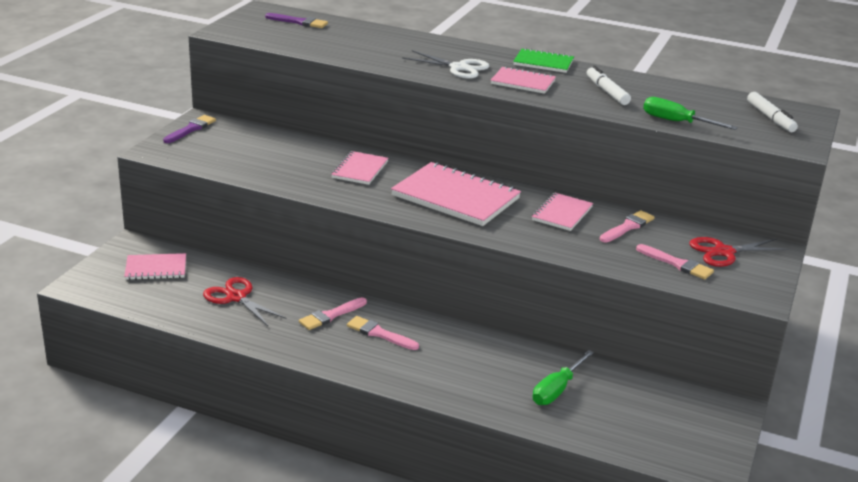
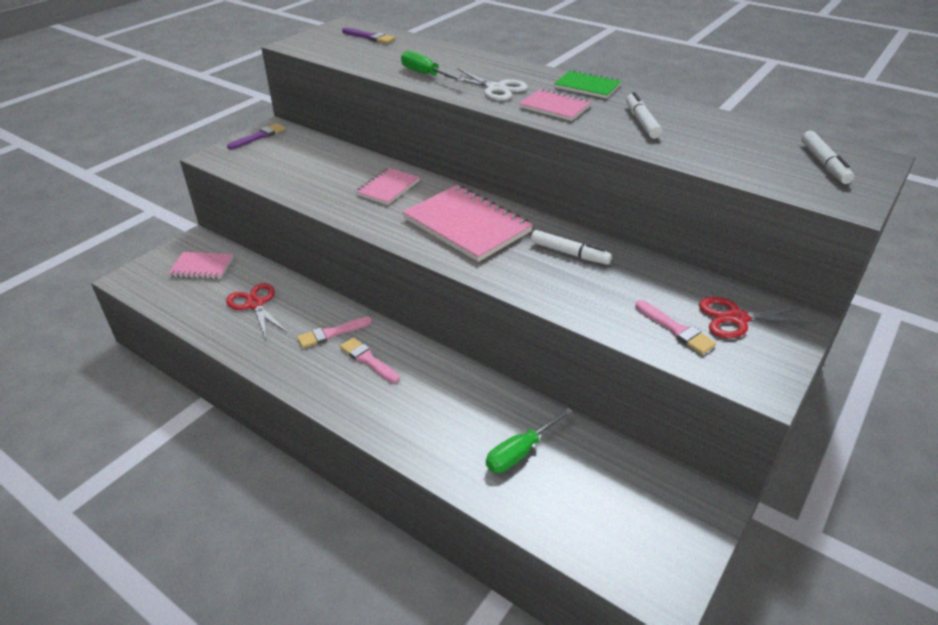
camera: 15 degrees right, 10 degrees up
(562, 214) = (569, 253): pink notebook -> white marker
(627, 227) = (636, 275): pink brush -> none
(676, 122) = (707, 162): green screwdriver -> green screwdriver (425, 74)

